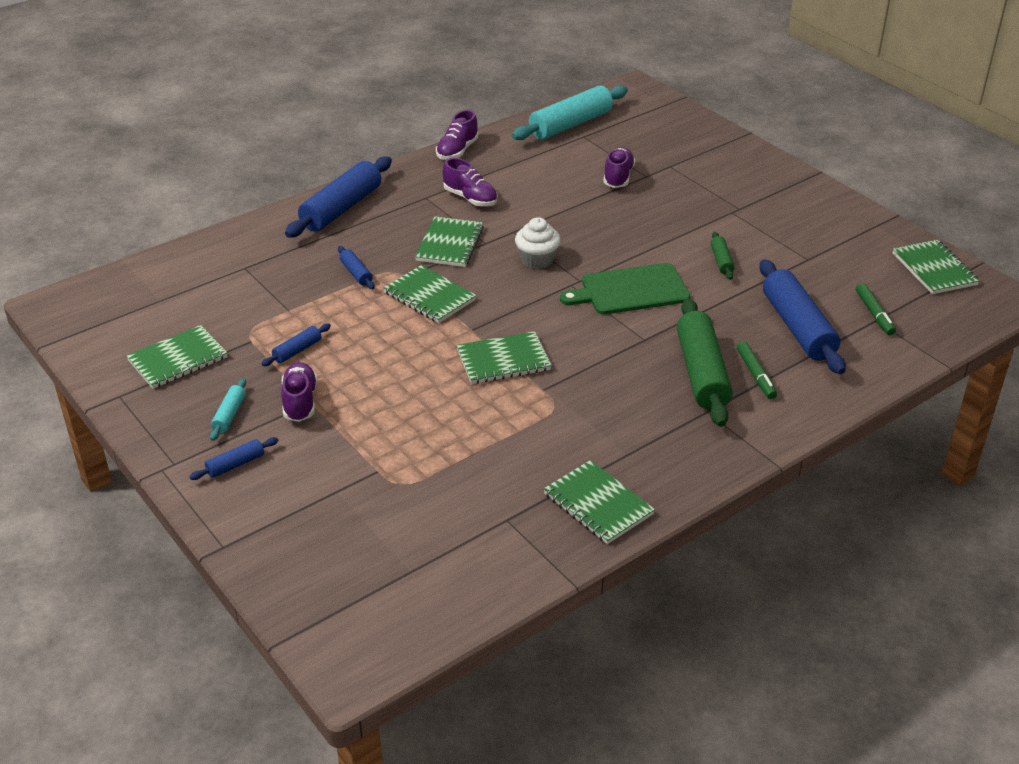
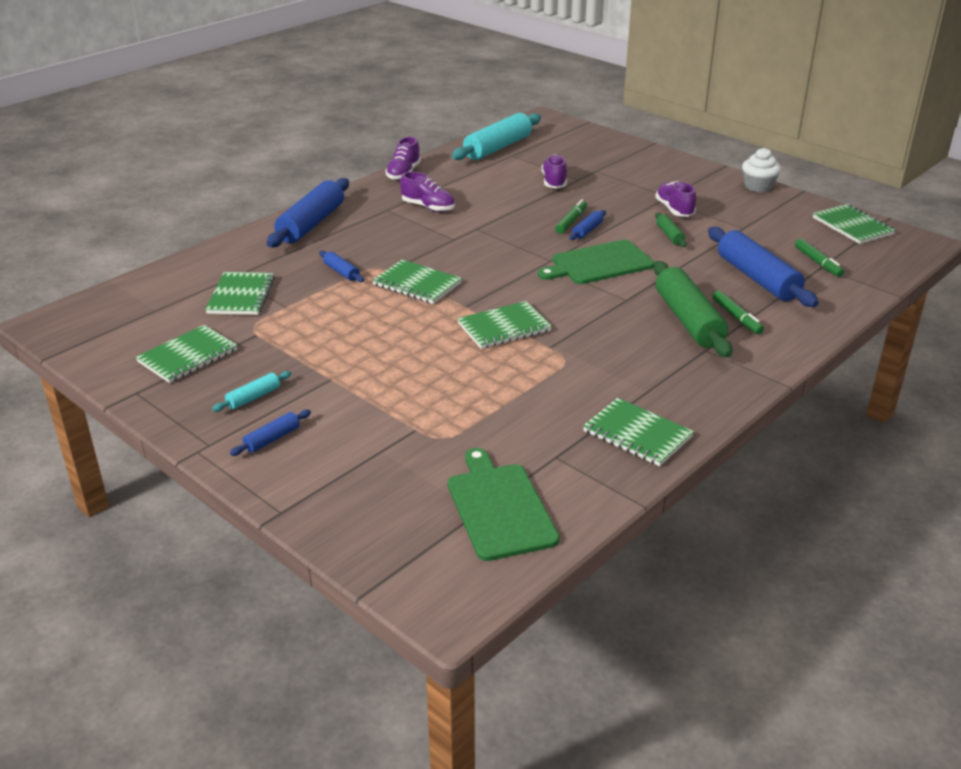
camera: 10 degrees left, 5 degrees down
(229, 415) = (253, 397): turquoise rolling pin -> turquoise rolling pin turned 45 degrees clockwise
(297, 350) = (304, 338): blue rolling pin -> blue rolling pin (587, 230)
(300, 402) = (320, 380): purple shoe -> purple shoe (674, 210)
(433, 569) = (499, 508): none -> green cutting board
(449, 244) = (421, 243): green notebook -> green notebook (241, 296)
(537, 260) = (506, 248): white cupcake -> white cupcake (758, 186)
(619, 232) = (571, 221): none -> green marker

